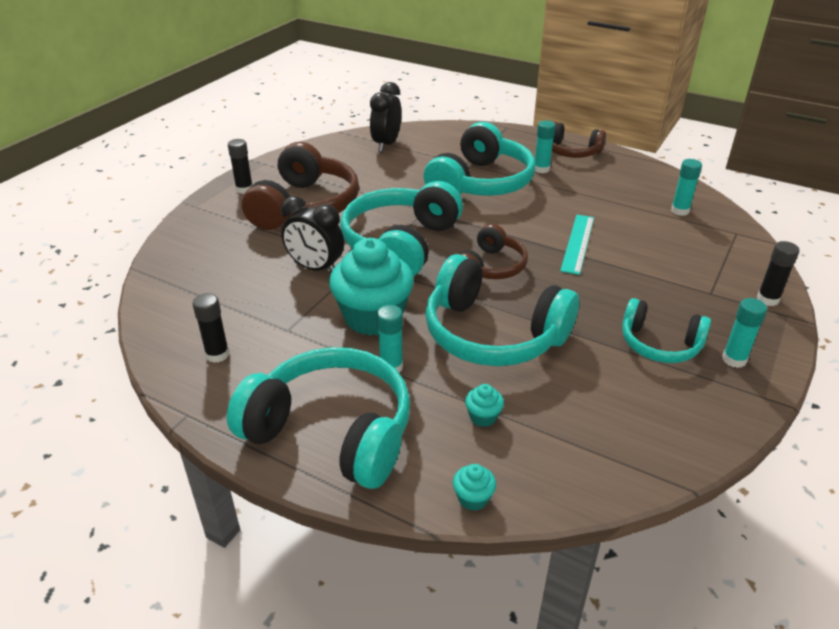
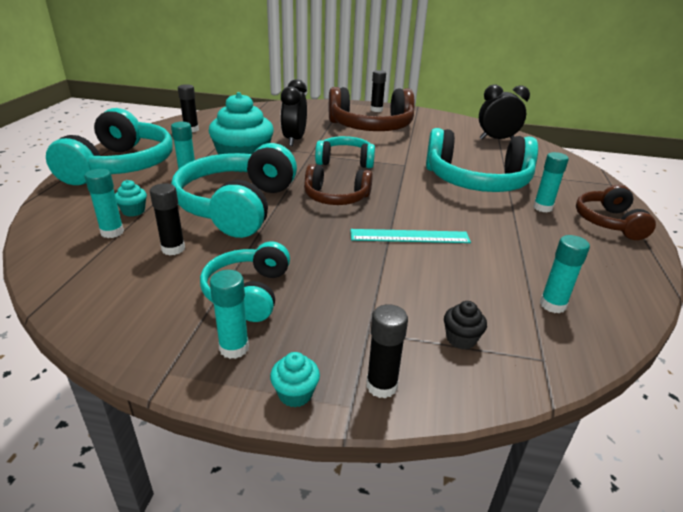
camera: 70 degrees right, 5 degrees down
(401, 244) = (345, 161): turquoise headphones -> turquoise headphones, size x0.58
(473, 498) = (48, 215): turquoise cupcake -> turquoise cupcake (295, 394)
(533, 434) = (112, 232): none -> turquoise glue stick
(578, 387) = (173, 249): none -> black glue stick
(718, 256) = (461, 339): none -> black cupcake

